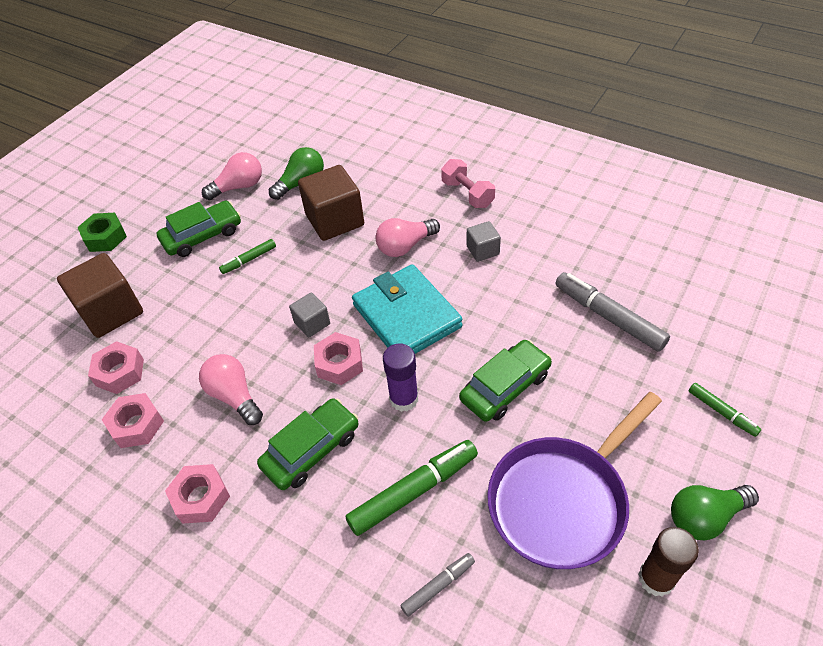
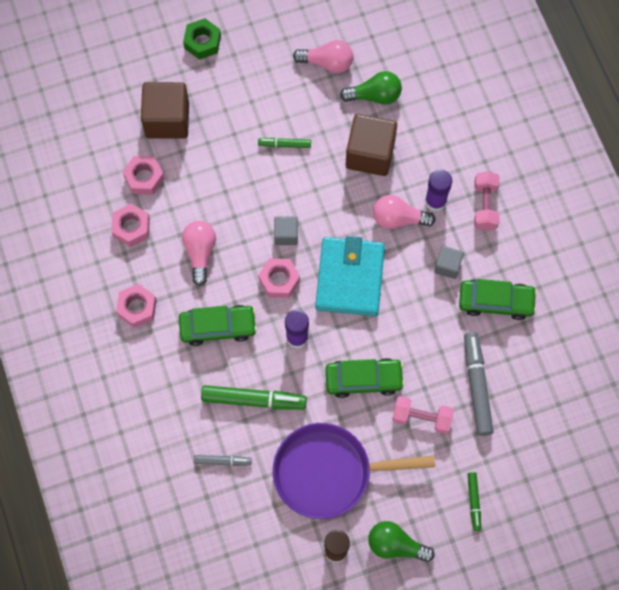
camera: 35 degrees right, 20 degrees up
(202, 236) = (269, 94): green car -> green car (496, 302)
(424, 216) = (435, 201): none -> purple glue stick
(592, 378) = (421, 418): none -> pink dumbbell

